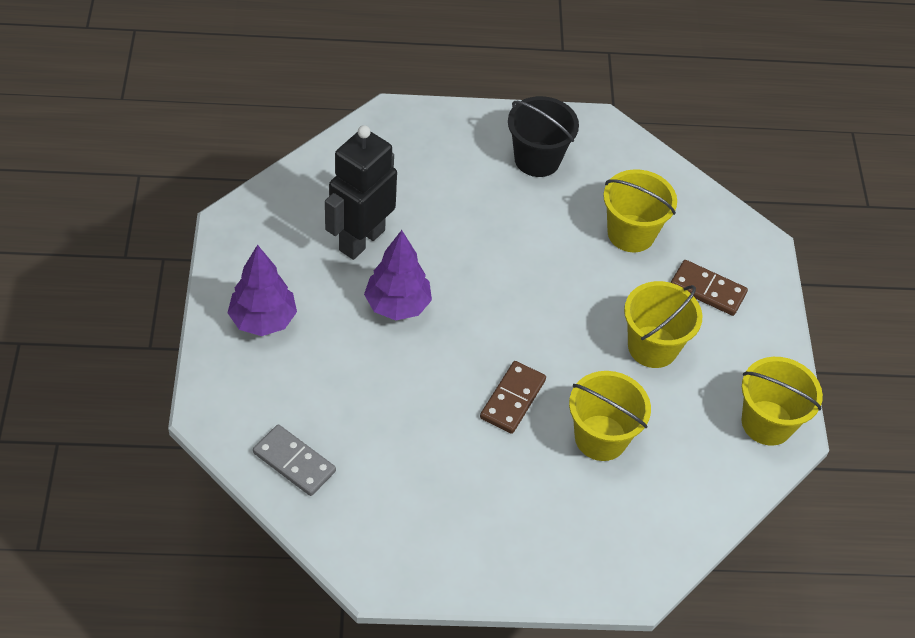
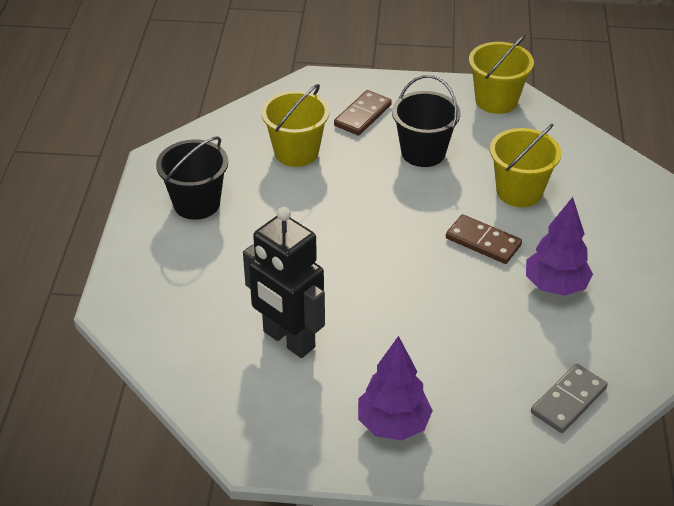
camera: 80 degrees left, 10 degrees down
(397, 305) = (375, 315): purple tree -> purple tree (555, 286)
(652, 347) = (423, 152): yellow bucket -> black bucket

